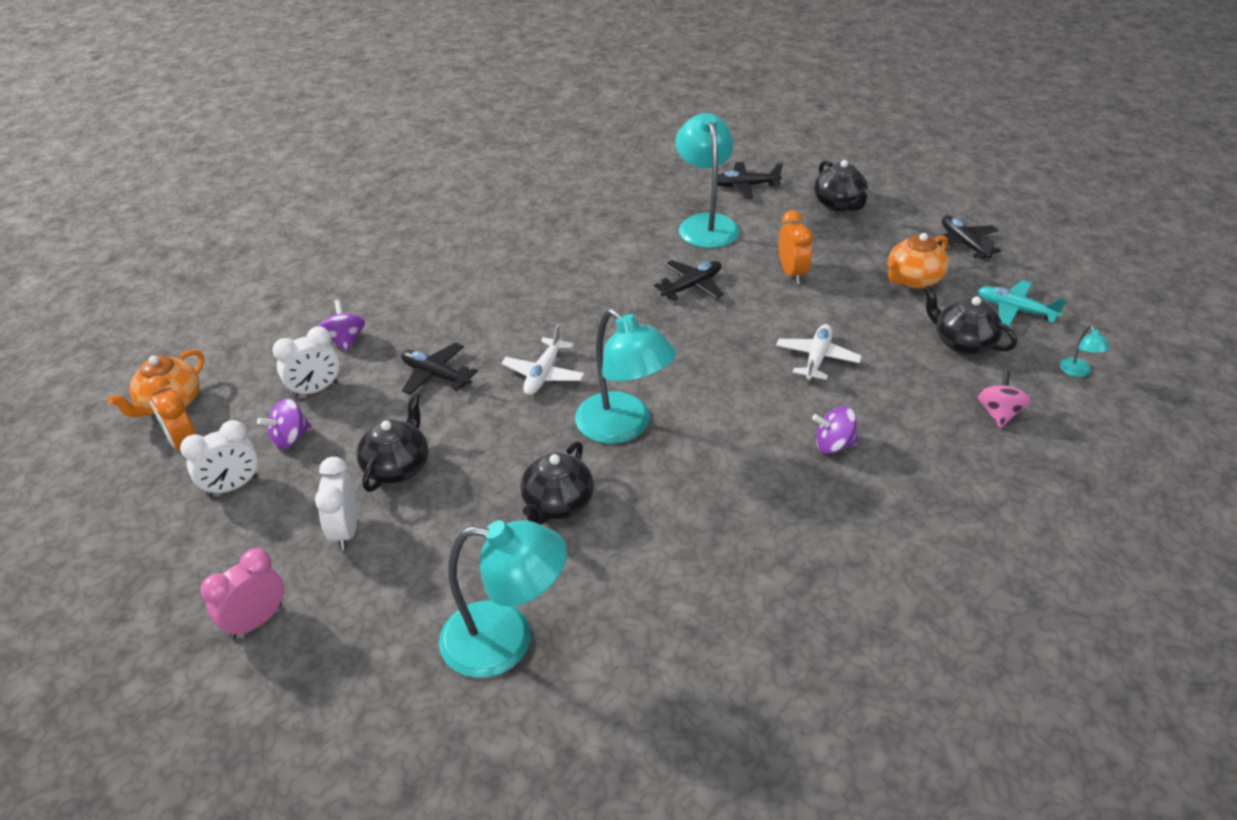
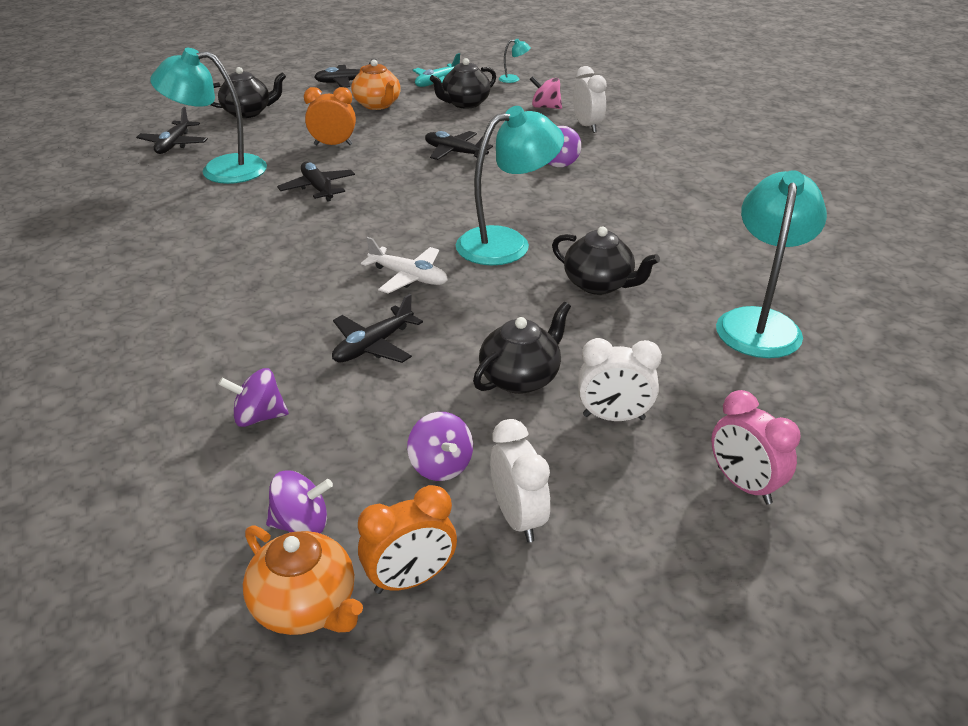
camera: 80 degrees left, 5 degrees down
(238, 385) = (301, 524): none -> purple spinning top
(315, 390) = (351, 444): white clock -> white clock (587, 126)
(397, 467) = (521, 378): black teapot -> black teapot turned 105 degrees clockwise
(817, 358) = (455, 152): white plane -> black plane

